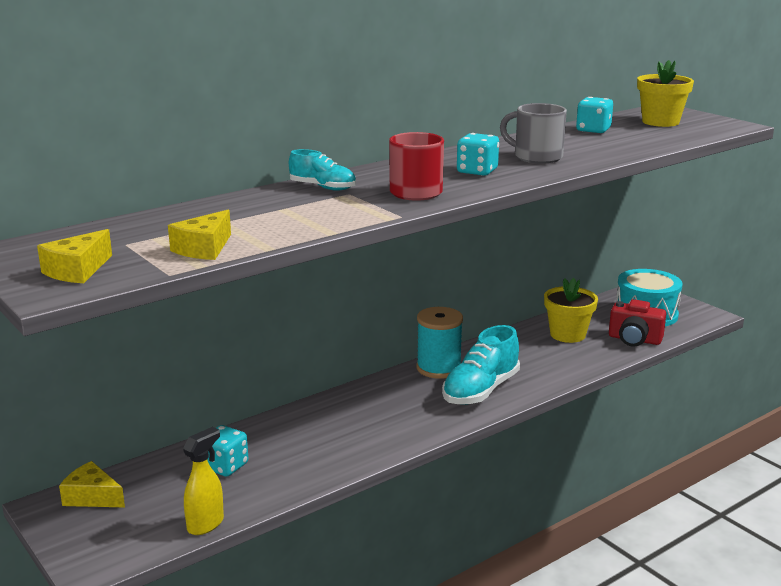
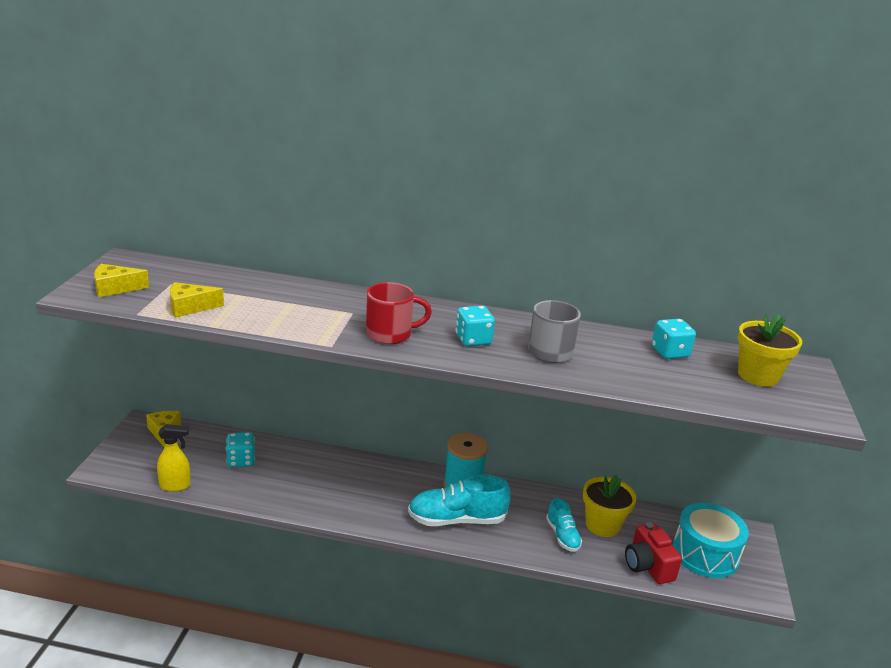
camera: 45 degrees right, 5 degrees up
(323, 187) = (351, 300): turquoise shoe -> turquoise shoe (562, 536)

